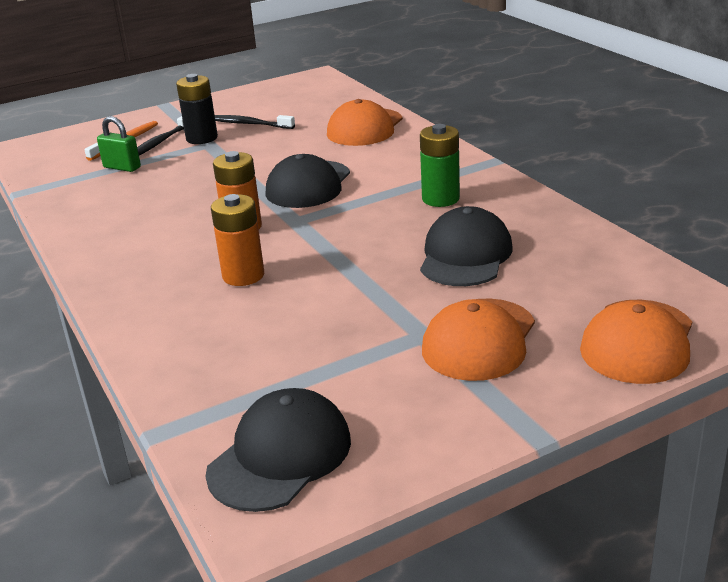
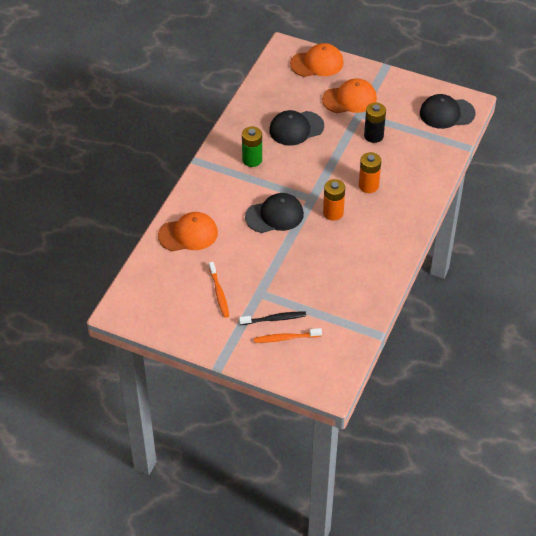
camera: 130 degrees left, 20 degrees up
(122, 167) = (316, 311): green padlock -> none
(202, 138) = (254, 302): black battery -> black battery (373, 136)
(249, 124) = (219, 293): black toothbrush -> orange toothbrush

